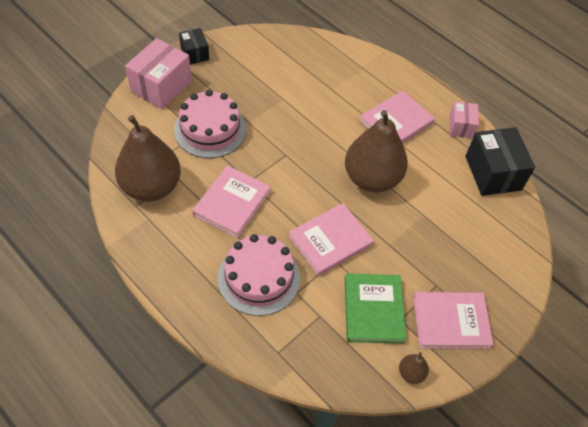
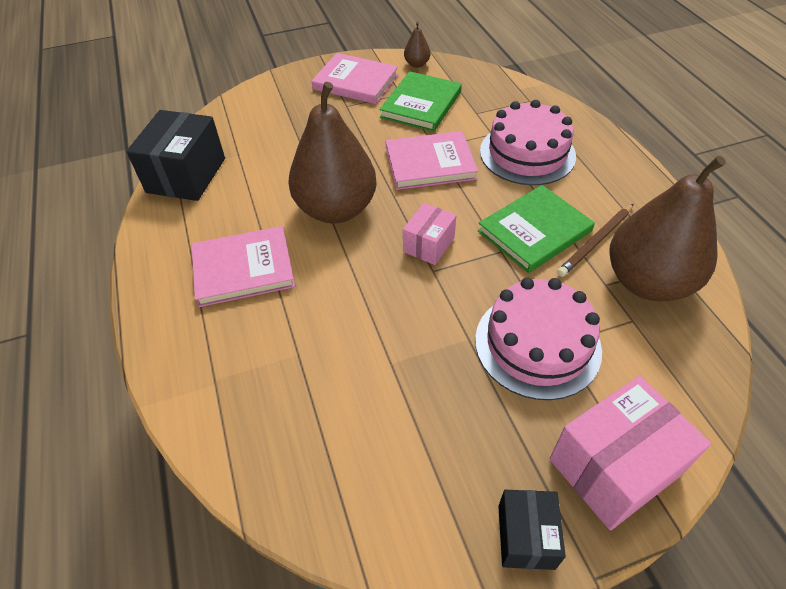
camera: 150 degrees left, 5 degrees down
(188, 207) = (595, 242): none -> brown pencil
(232, 203) = (534, 231): pink book -> green book
(461, 126) = (163, 236): pink box -> pink box (429, 245)

